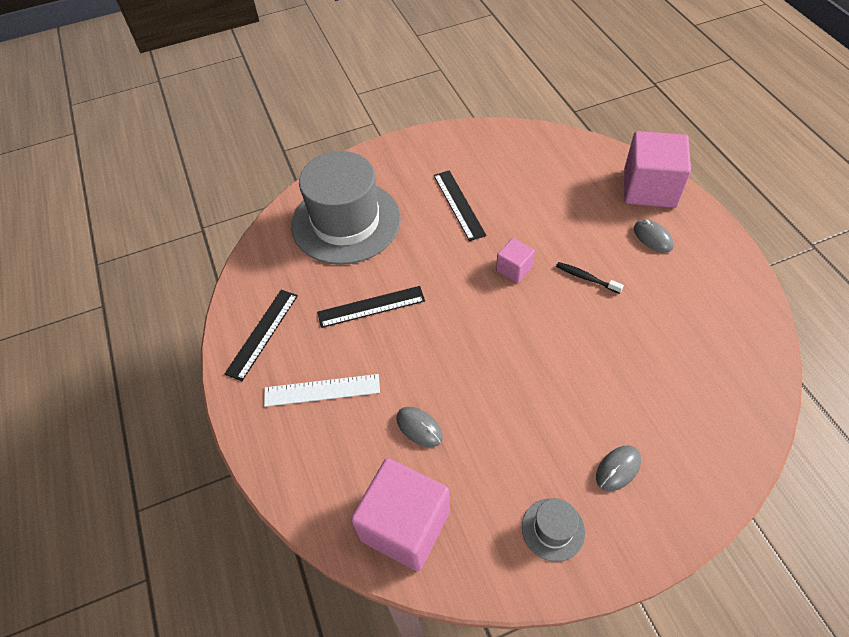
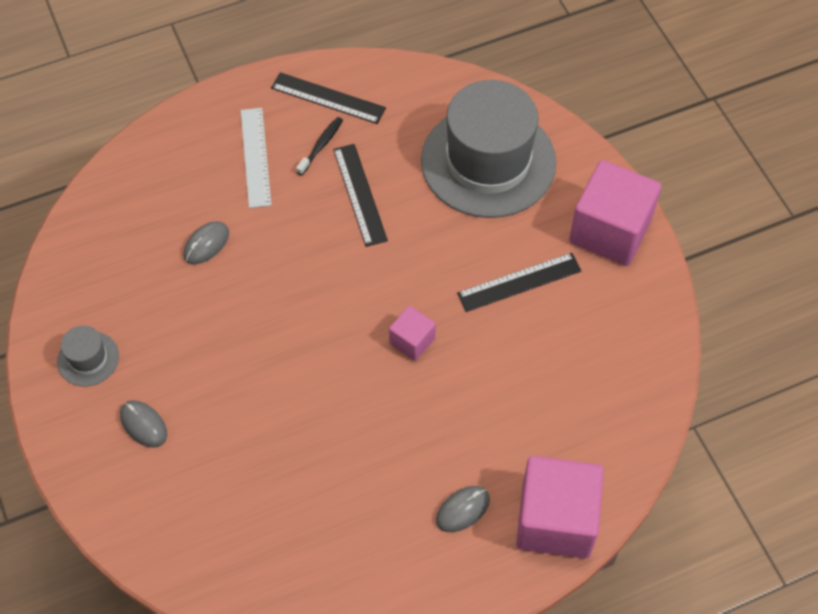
camera: 85 degrees right, 5 degrees up
(405, 525) = (107, 235): pink cube -> pink cube (610, 231)
(586, 278) = (396, 420): black toothbrush -> black toothbrush (321, 145)

